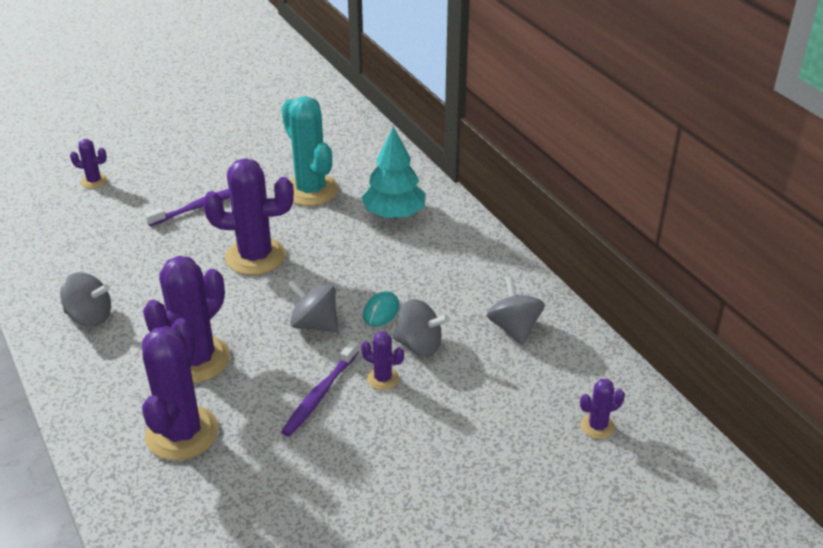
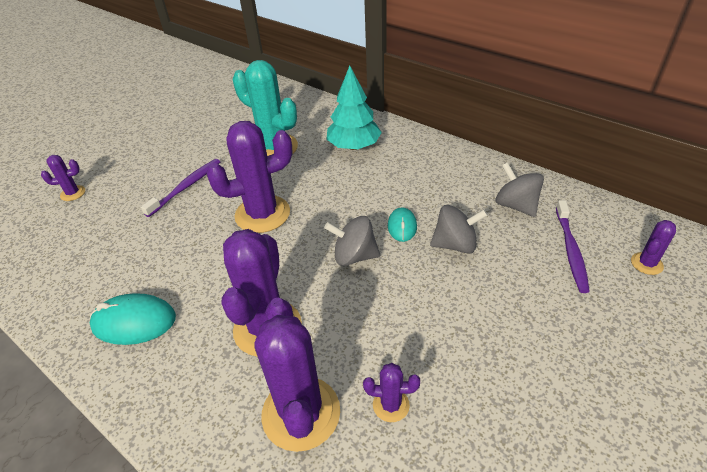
camera: 20 degrees left, 5 degrees up
(90, 317) = (134, 322): grey spinning top -> turquoise mouse
(320, 394) = (405, 320): purple toothbrush -> purple toothbrush (570, 250)
(383, 379) = (448, 285): purple cactus -> purple cactus (391, 405)

